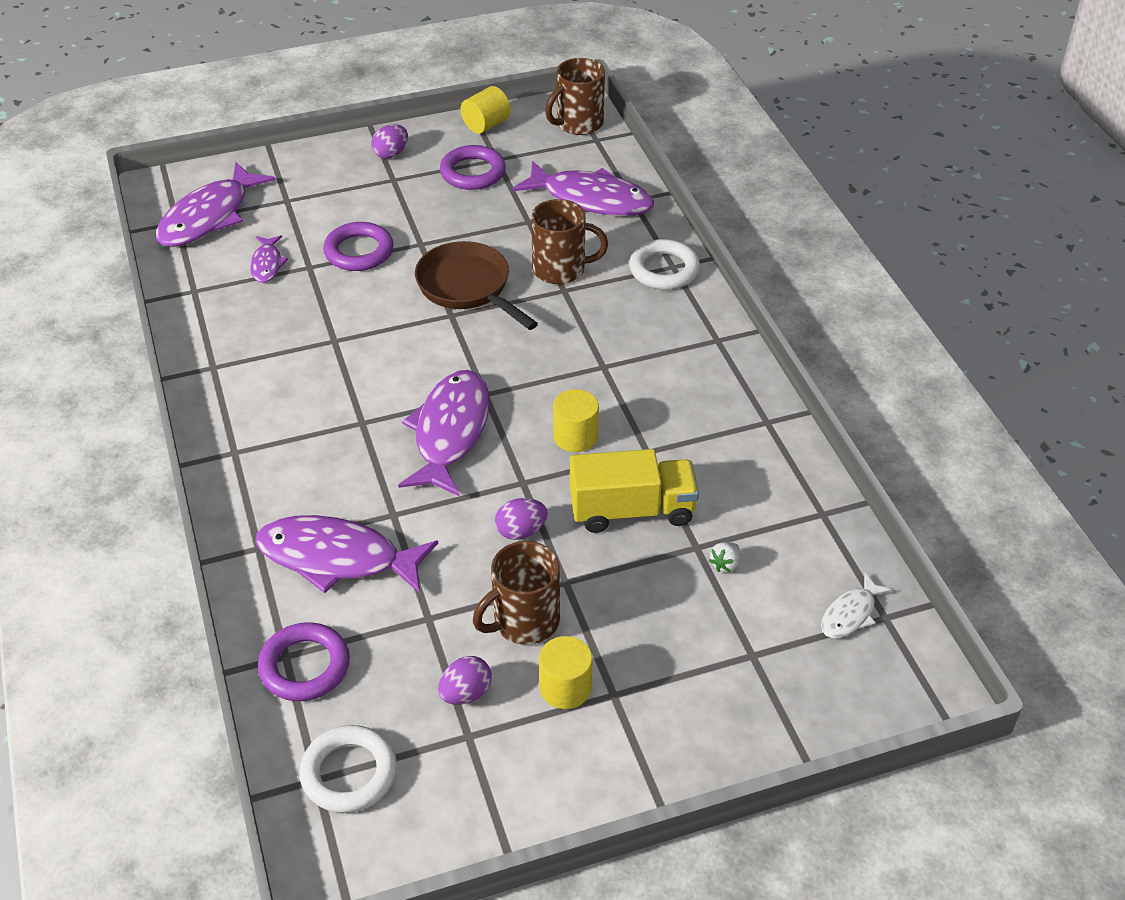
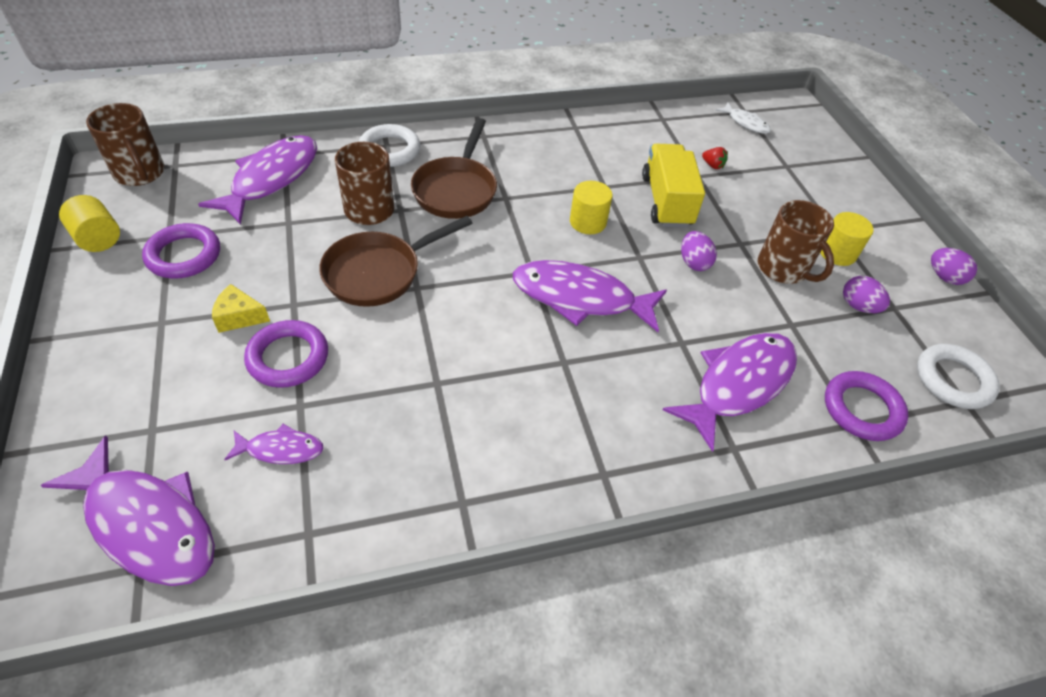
camera: 90 degrees left, 5 degrees up
(337, 558) = (738, 384): purple fish -> purple fish turned 150 degrees counterclockwise
(391, 154) = (107, 322): purple egg -> purple egg (944, 277)
(403, 217) = (239, 317): none -> yellow cheese
(607, 327) = (456, 189): none -> brown pan
(725, 564) = (712, 165): white strawberry -> red strawberry

